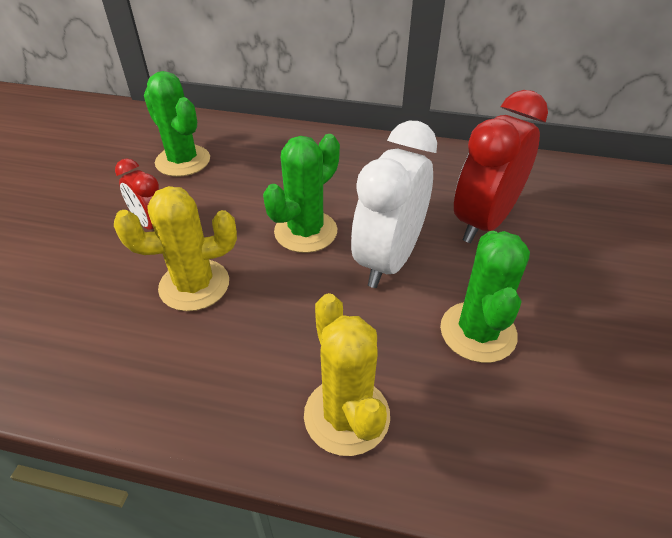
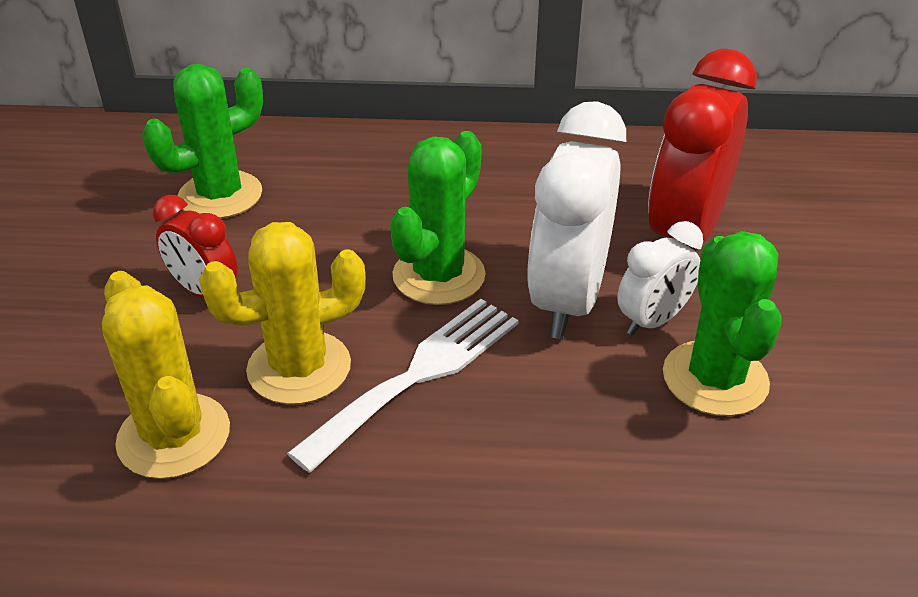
camera: 10 degrees left, 5 degrees down
(183, 161) = (220, 195): green cactus -> green cactus turned 75 degrees counterclockwise
(271, 301) = (418, 375): none -> white fork
(346, 416) = (570, 507): yellow cactus -> yellow cactus (174, 436)
(444, 282) = (653, 321): none -> white clock

